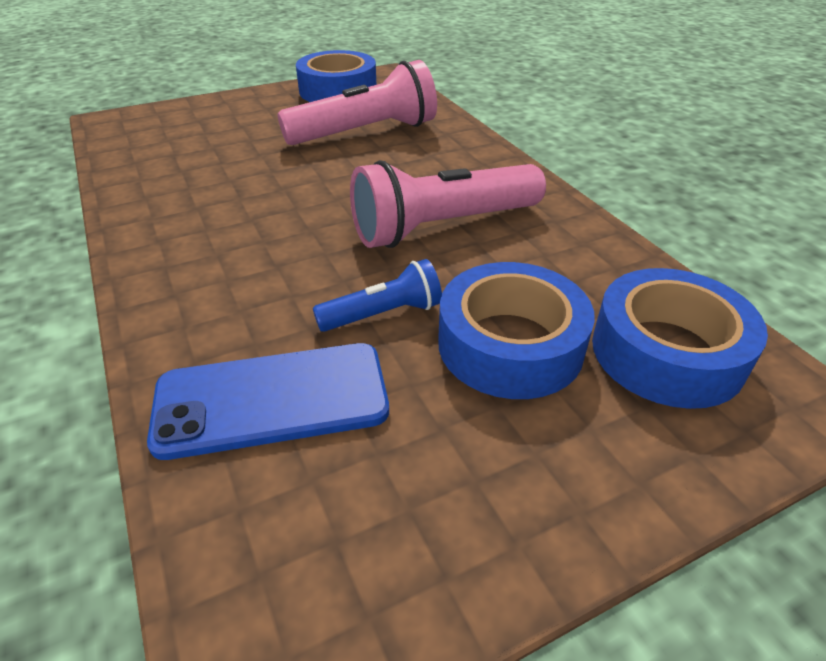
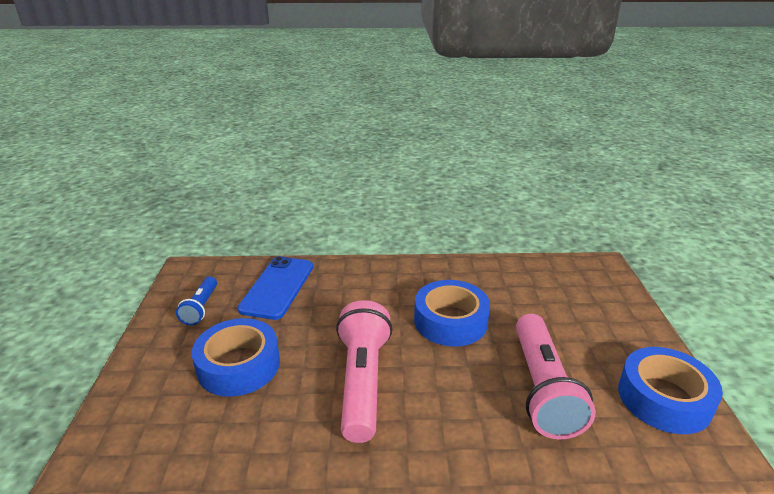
camera: 115 degrees right, 10 degrees down
(383, 314) = (300, 329): blue flashlight -> blue flashlight (201, 308)
(667, 352) = (172, 426): blue tape -> blue tape (450, 321)

